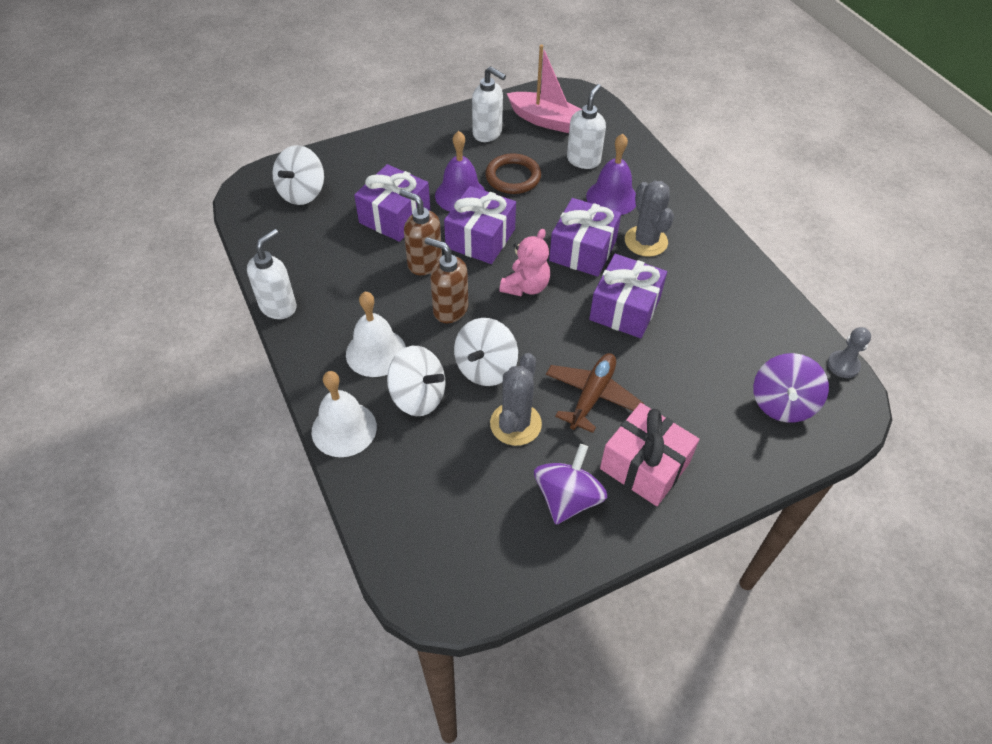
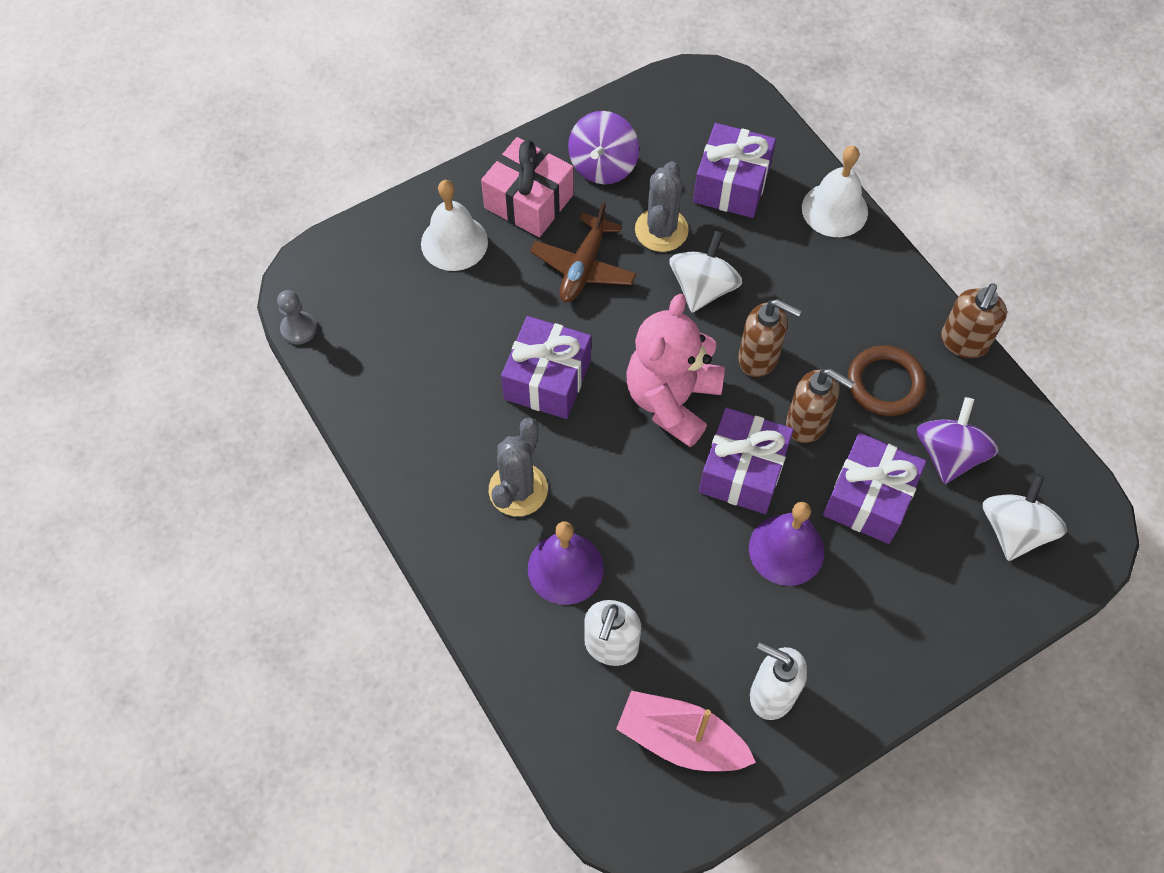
camera: 175 degrees right, 10 degrees up
(278, 306) = (963, 342): white soap dispenser -> brown soap dispenser
(376, 352) = (829, 295): white bell -> white bell (454, 242)
(418, 396) = (768, 249): white spinning top -> none
(513, 177) = (715, 595): brown ring -> brown ring (885, 383)
(526, 286) = (672, 400): pink teddy bear -> pink teddy bear, size x1.62
(583, 250) = (603, 465): purple gift -> purple gift (731, 184)
(646, 241) = (518, 489): grey cactus -> grey cactus turned 45 degrees clockwise
(782, 403) = (378, 277): purple spinning top -> purple spinning top (948, 454)

